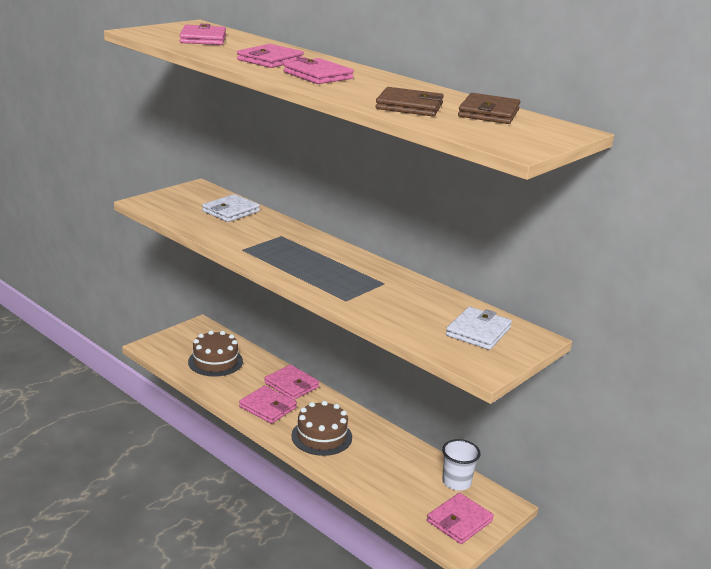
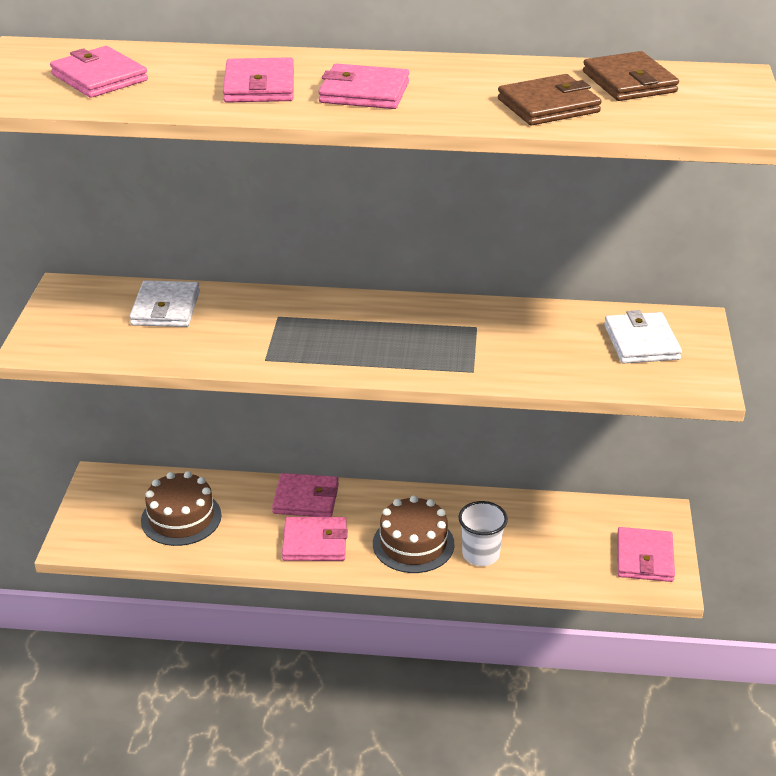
camera: 35 degrees left, 10 degrees up
(456, 482) = (596, 517): white cup -> white cup (480, 554)

